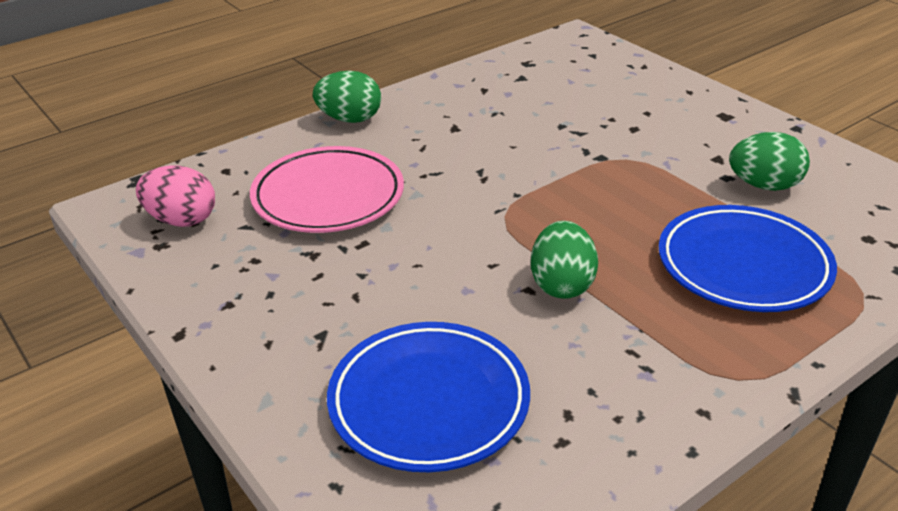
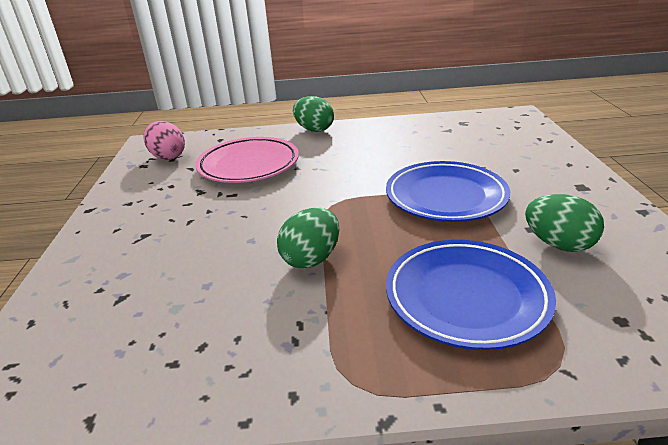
camera: 35 degrees right, 5 degrees down
(429, 402) = (139, 297): blue plate -> blue plate (446, 197)

